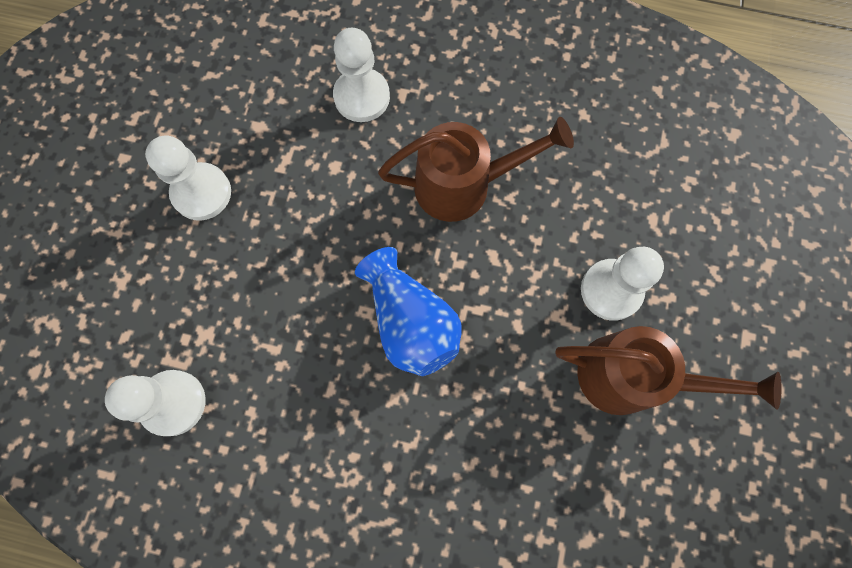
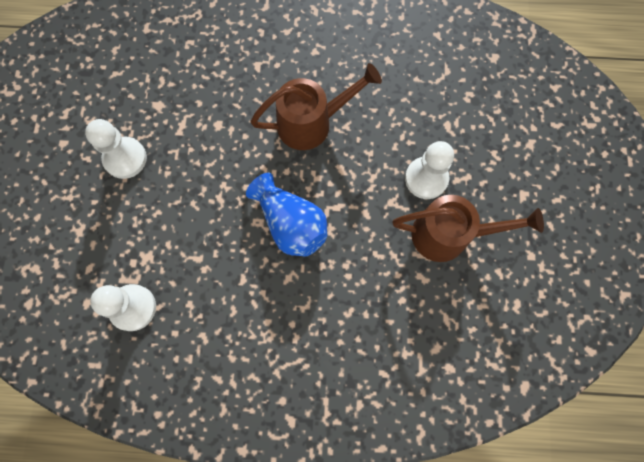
camera: 10 degrees left, 0 degrees up
(362, 97) = (228, 72): white pawn -> none

